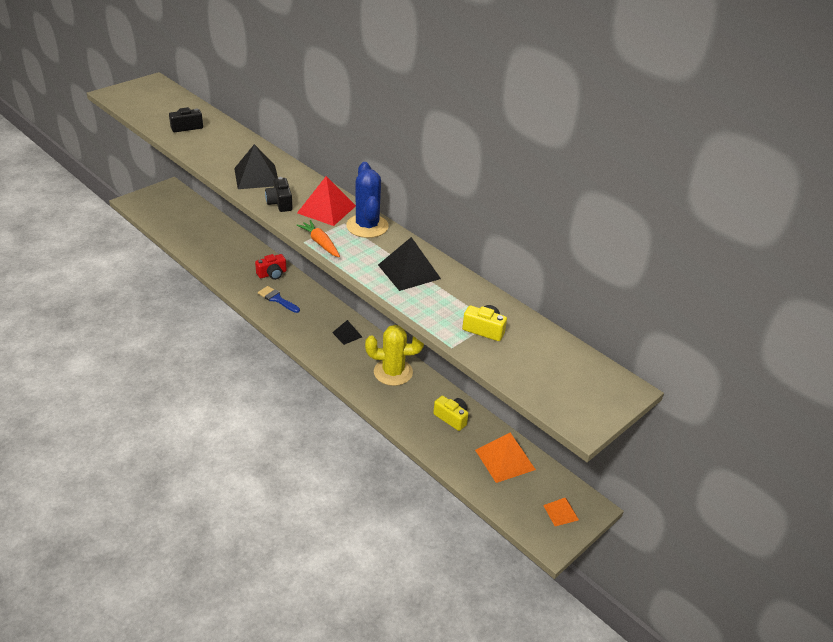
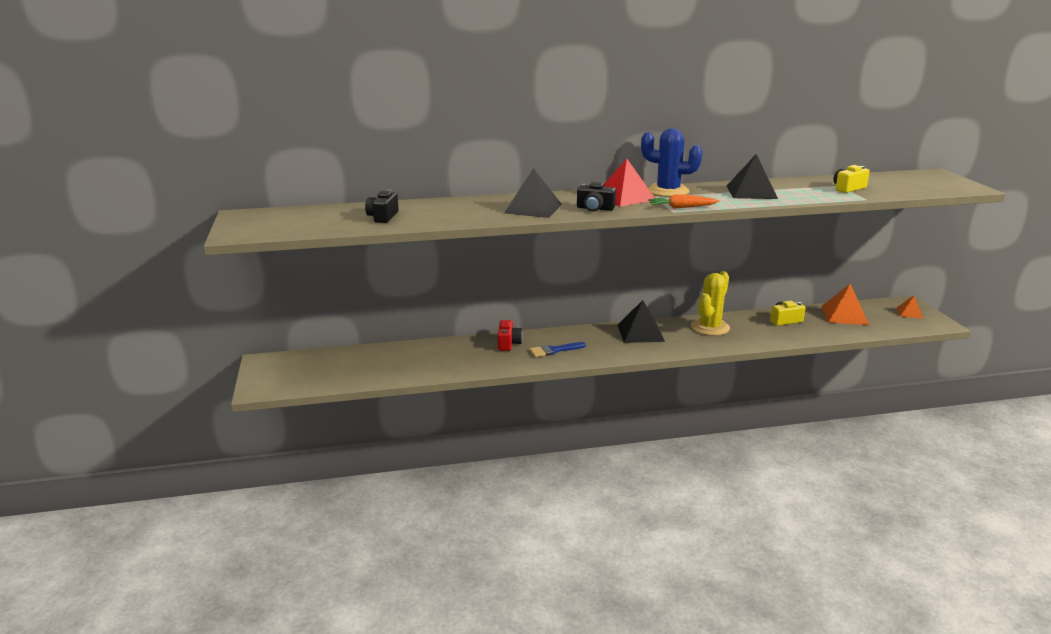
camera: 55 degrees left, 15 degrees down
(347, 334) = (640, 333): black pyramid -> black pyramid, size x1.77

